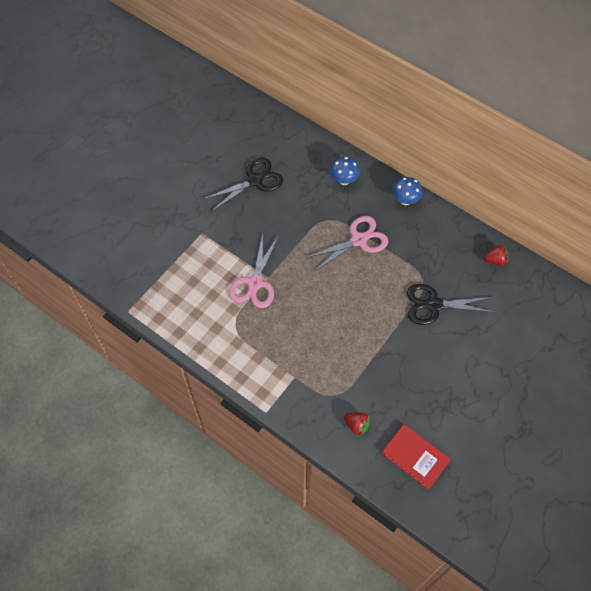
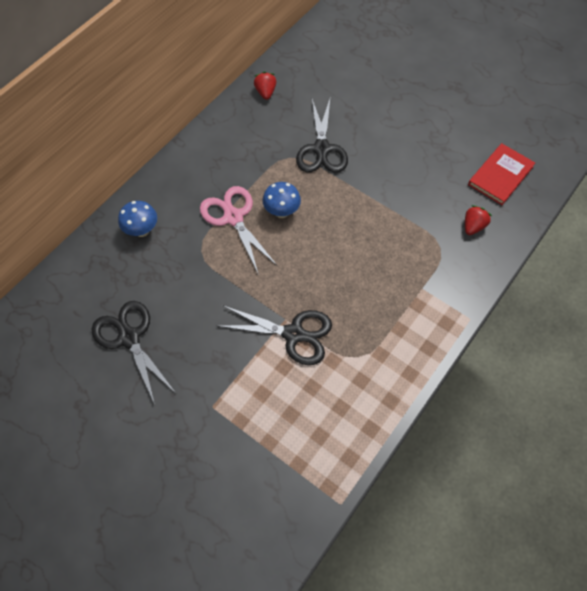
camera: 90 degrees left, 0 degrees up
(255, 283) = (294, 334): pink scissors -> black scissors
(405, 200) = (179, 168): blue mushroom -> blue mushroom (282, 212)

